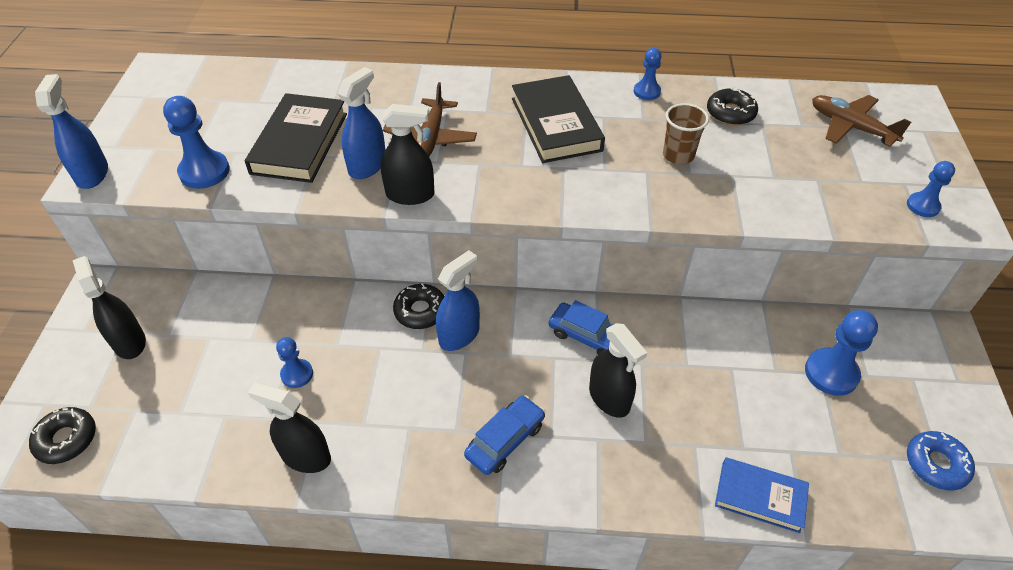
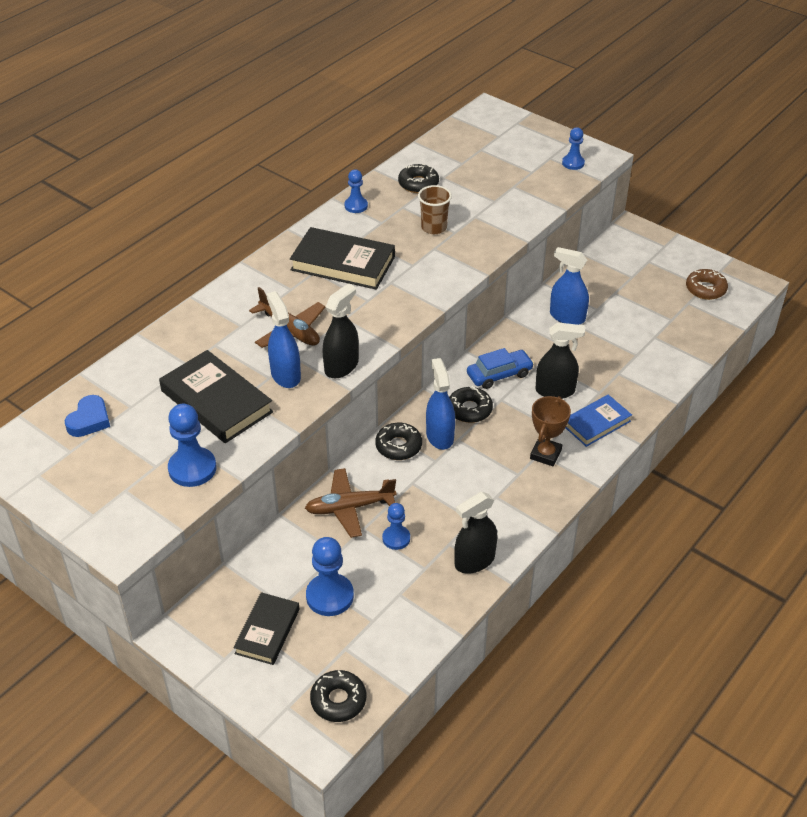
camera: 55 degrees left, 5 degrees down
(92, 174) = (118, 540): blue spray bottle -> blue spray bottle (567, 317)
(129, 342) = (267, 631): black spray bottle -> black book
(225, 89) = (89, 420): none -> blue heart
(505, 440) = (545, 454): blue car -> brown trophy
(516, 339) = (469, 409): none -> black donut
(760, 497) = (672, 366): blue book -> blue book (596, 423)
(831, 373) = (618, 289): blue pawn -> blue pawn (330, 596)
(850, 127) = (484, 146): brown plane -> brown plane (349, 507)
(936, 464) = (705, 289): blue donut -> brown donut

